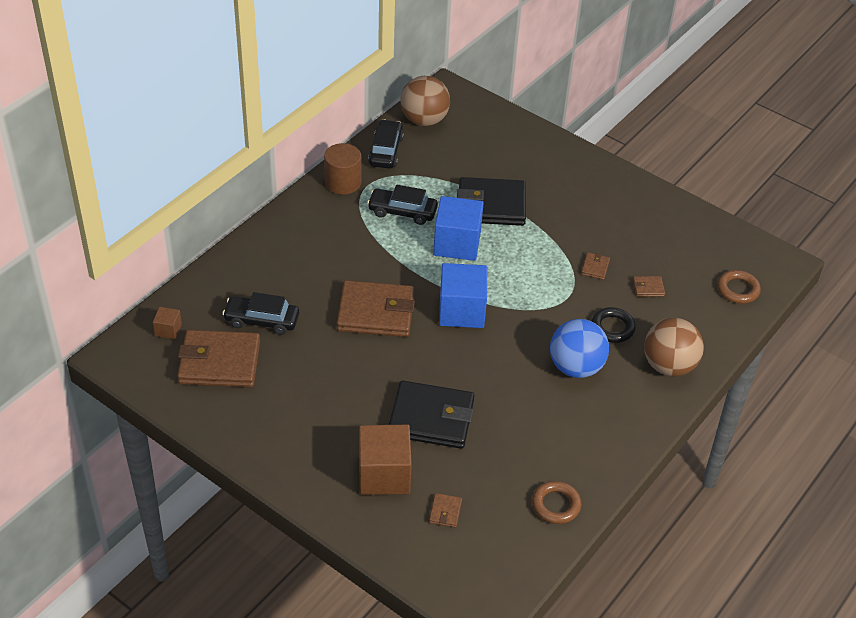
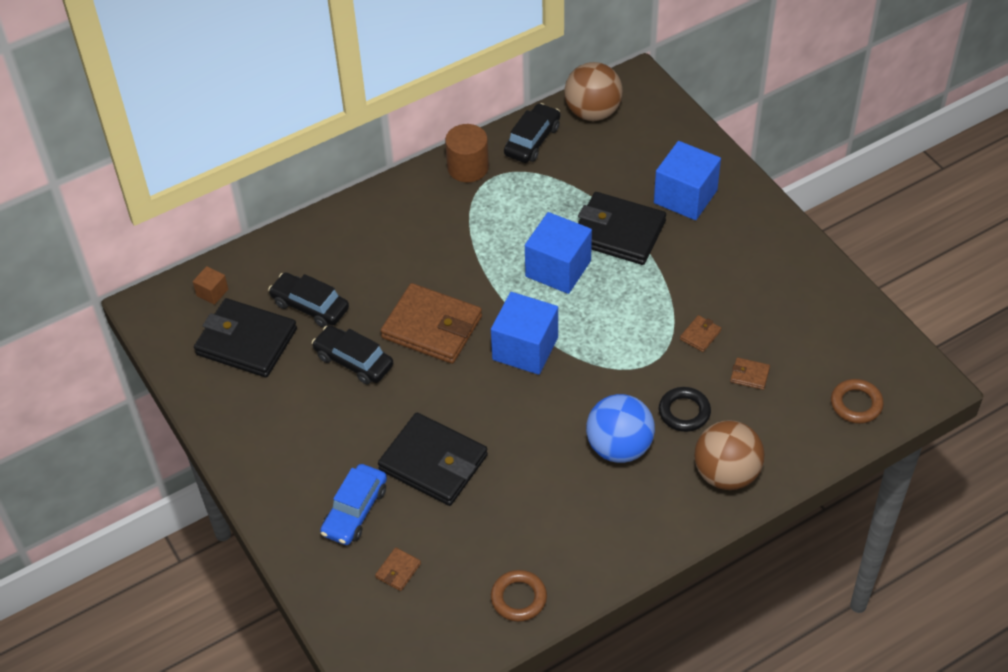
camera: 25 degrees right, 5 degrees up
(219, 362) = (246, 341): brown wallet -> black wallet
(384, 474) = (355, 511): brown cube -> blue car
(402, 212) = (516, 217): black car -> black car (353, 361)
(530, 167) = (685, 196): none -> blue cube

